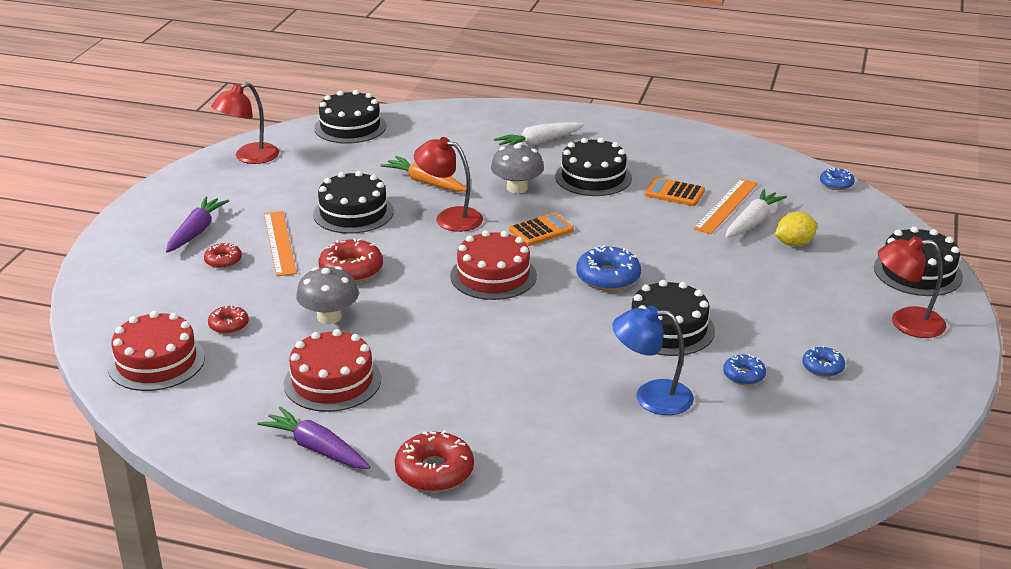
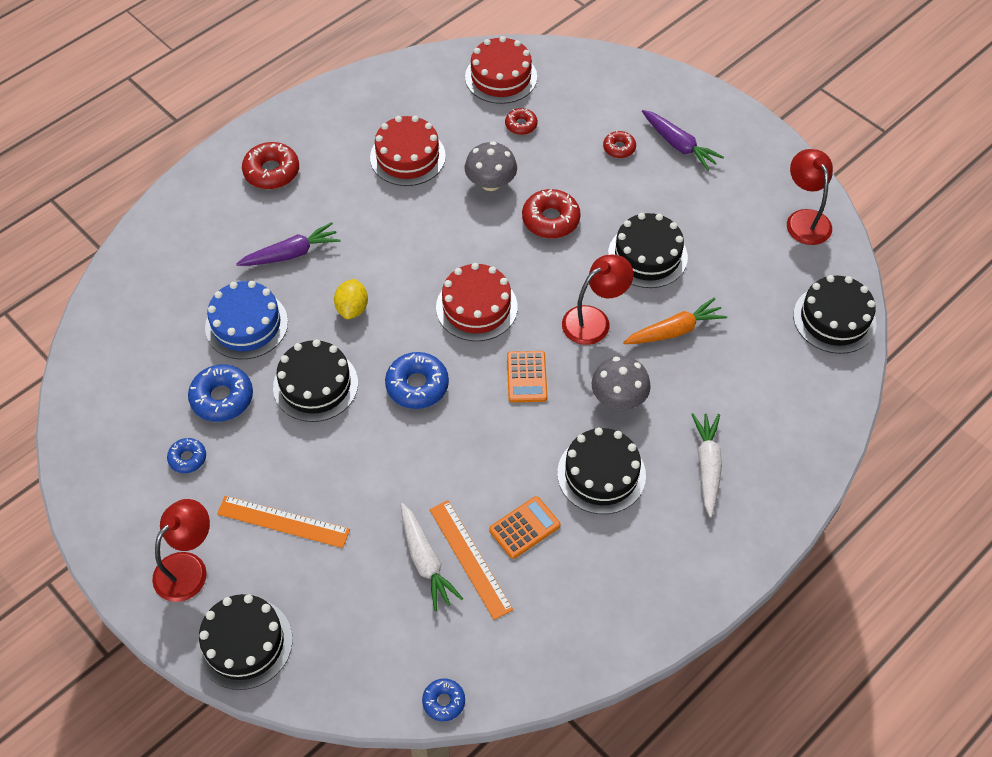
camera: 120 degrees right, 25 degrees up
(280, 243) = (625, 190): orange ruler -> orange ruler (283, 522)
(316, 448) = (341, 125): purple carrot -> purple carrot (291, 254)
(651, 397) = (246, 324): blue lamp -> blue cake
(744, 375) = (222, 398): blue donut -> blue donut, size x1.70
(794, 243) = (365, 570): yellow lemon -> yellow lemon (352, 308)

